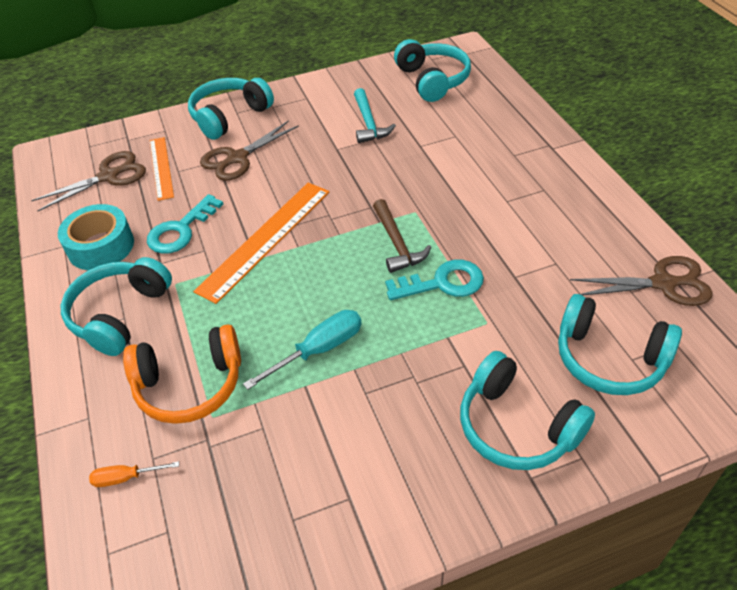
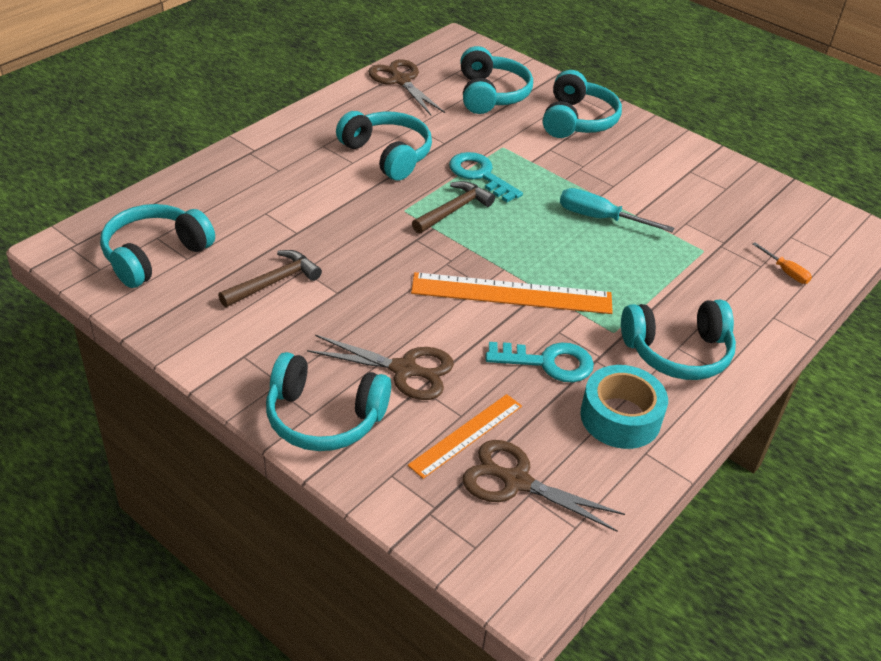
camera: 125 degrees left, 5 degrees down
(190, 385) = (693, 273): orange headphones -> none
(369, 123) = (274, 282): turquoise hammer -> brown hammer
(509, 227) = (387, 155): none -> turquoise headphones

